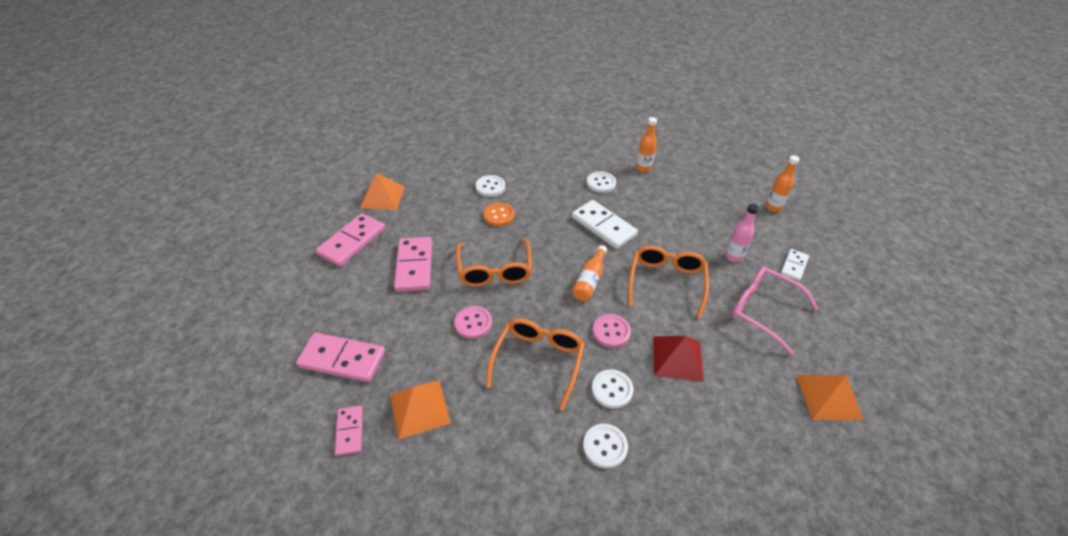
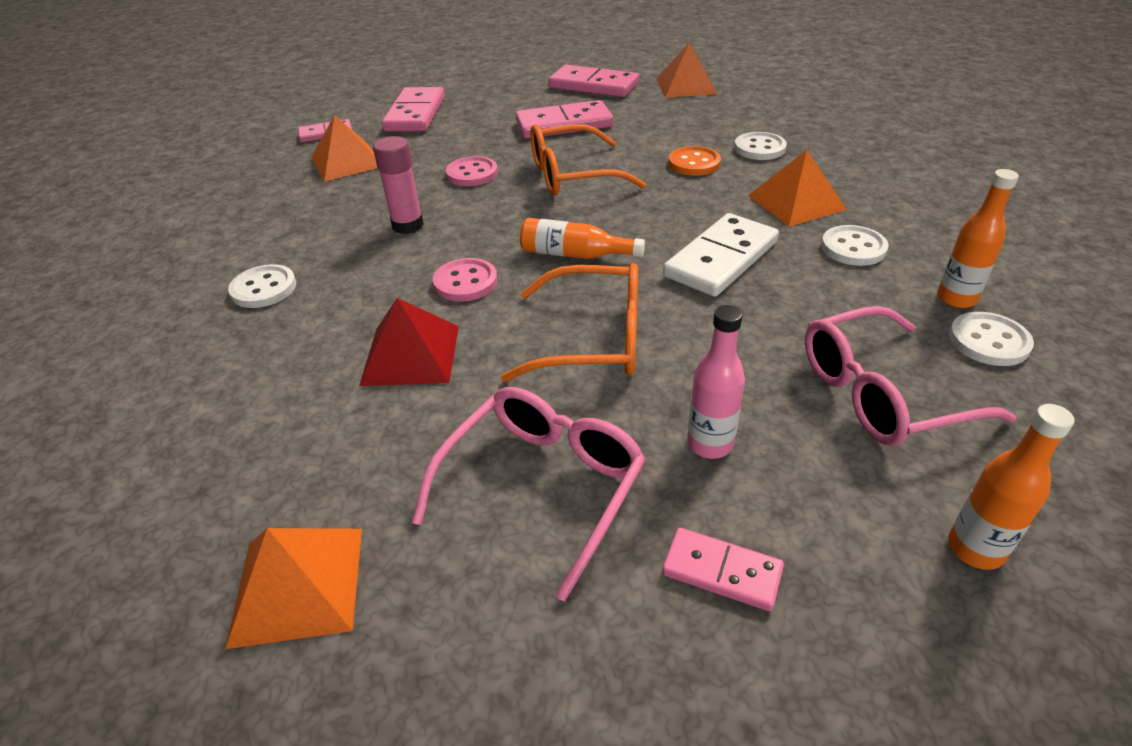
camera: 85 degrees right, 5 degrees down
(538, 362) = (408, 225): orange glasses -> pink glue stick
(555, 189) = (796, 202): none -> orange pyramid
(612, 389) = (354, 289): white button -> white button (988, 341)
(701, 204) = (883, 393): none -> pink glasses
(794, 266) = (721, 572): white domino -> pink domino

